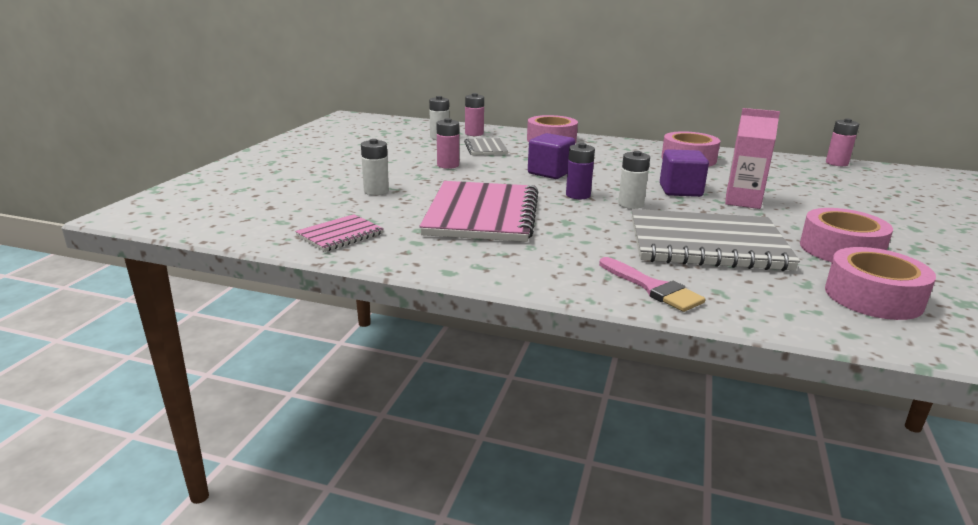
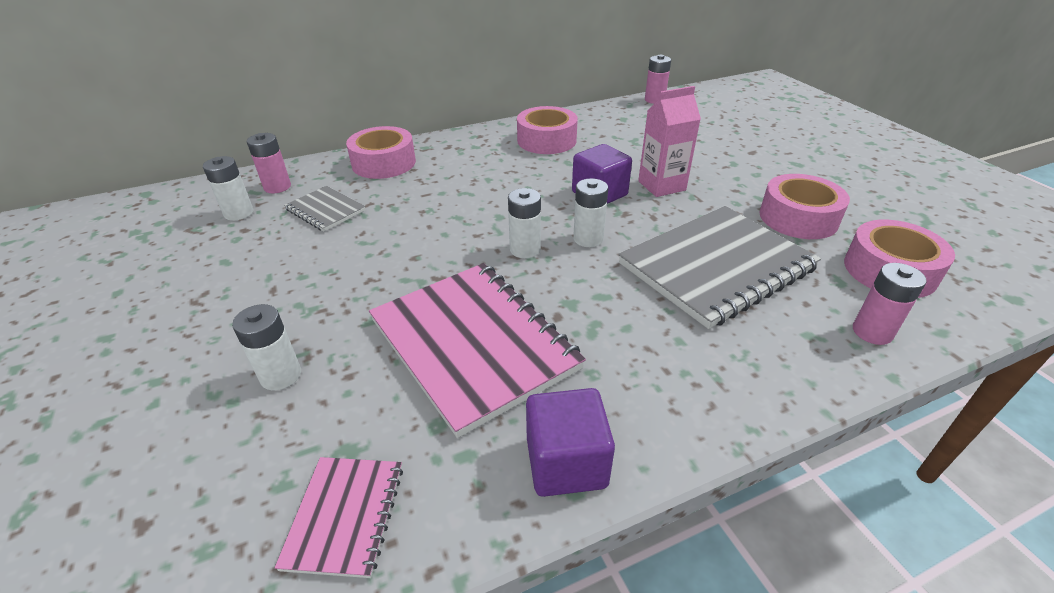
camera: 40 degrees left, 15 degrees up
(448, 165) = (316, 266): pink battery -> pink battery (872, 332)
(550, 173) = (451, 223): purple cube -> purple cube (566, 463)
(578, 195) = (525, 249): purple battery -> white battery
(652, 288) = (767, 368): pink brush -> none

